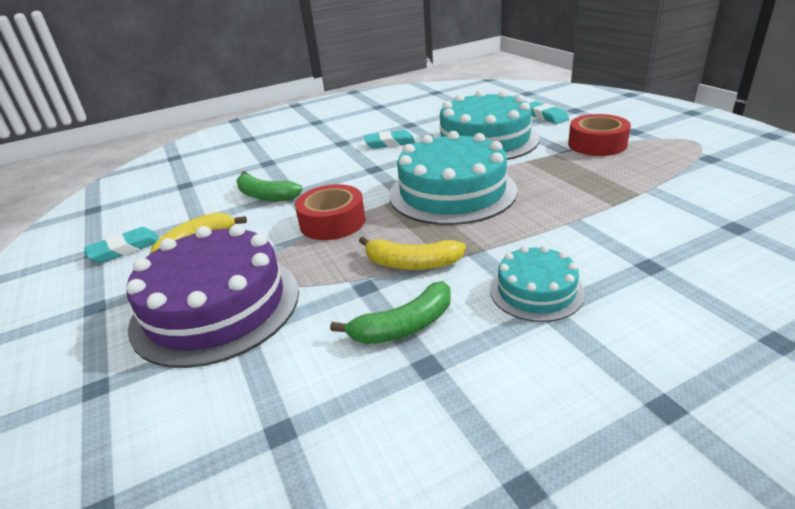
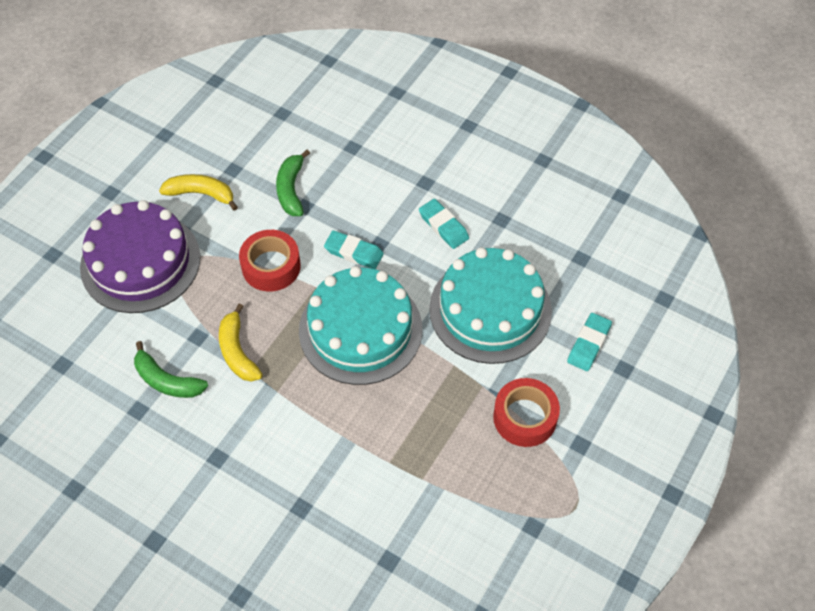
camera: 55 degrees right, 25 degrees up
(125, 249) = (175, 153): turquoise eraser -> turquoise eraser (354, 252)
(536, 291) = (237, 443): turquoise cake -> none

